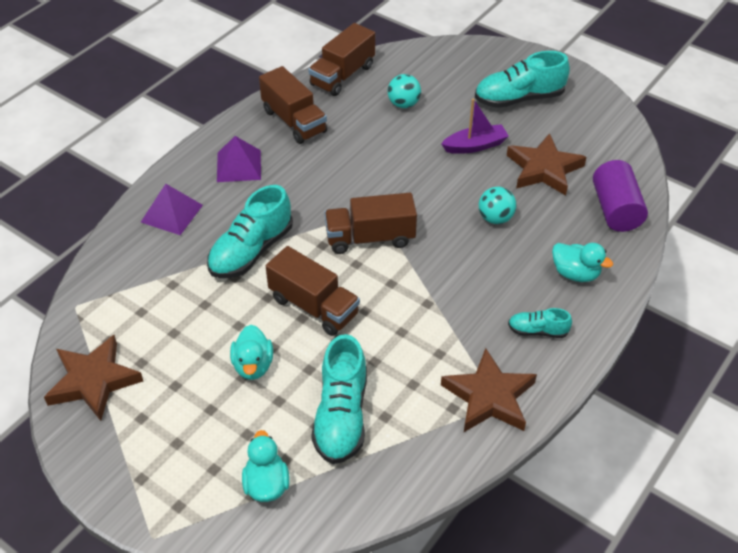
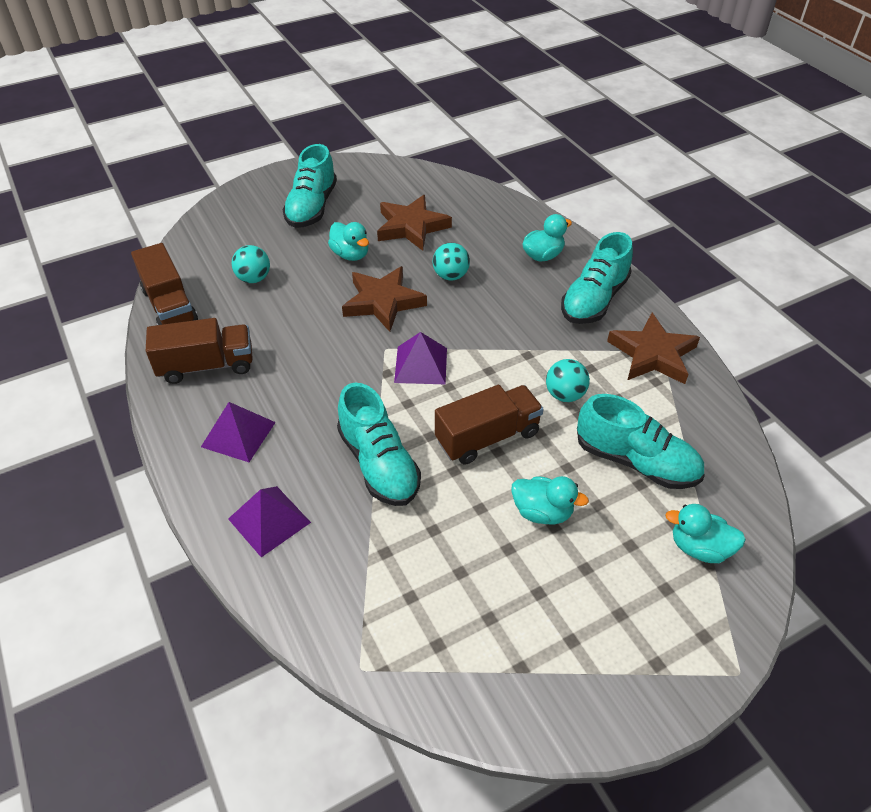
camera: 65 degrees left, 0 degrees up
(94, 381) = (495, 678): brown star -> brown star (383, 302)
(370, 238) = (421, 365): brown truck -> purple pyramid
(393, 344) = (564, 395): none -> turquoise ball
(475, 146) = (350, 254): purple boat -> turquoise duck
(537, 331) = (594, 300): turquoise shoe -> turquoise shoe, size x1.92
(615, 210) = (486, 208): purple cylinder -> none

